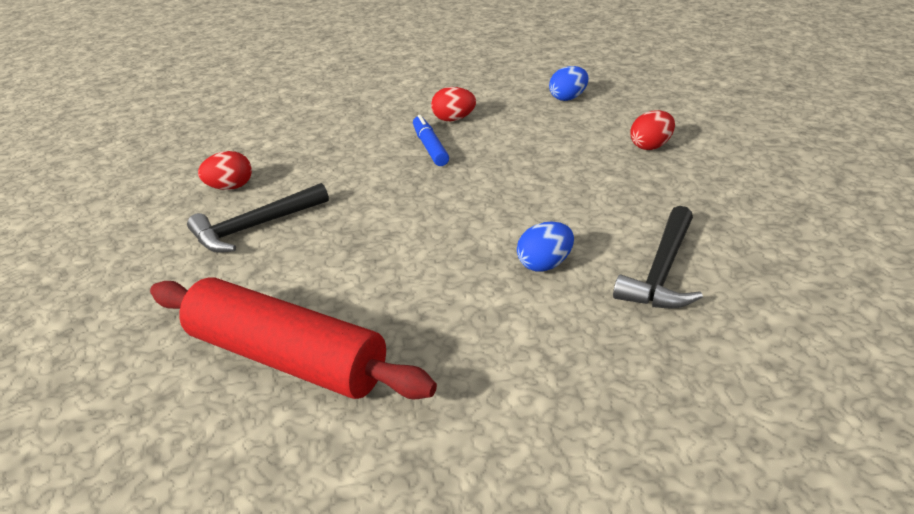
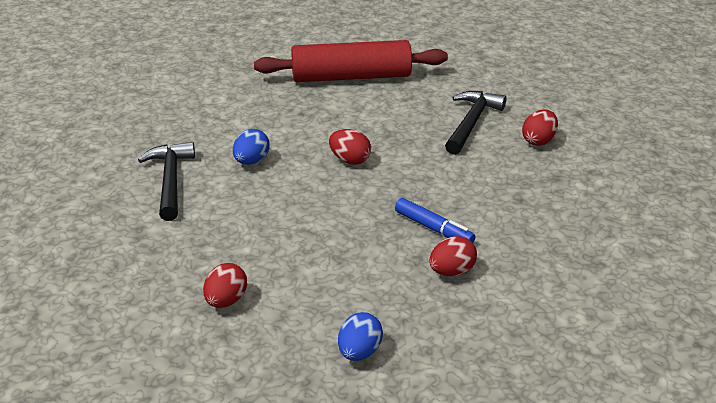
camera: 145 degrees right, 0 degrees up
(432, 228) = (350, 160): none -> red egg

